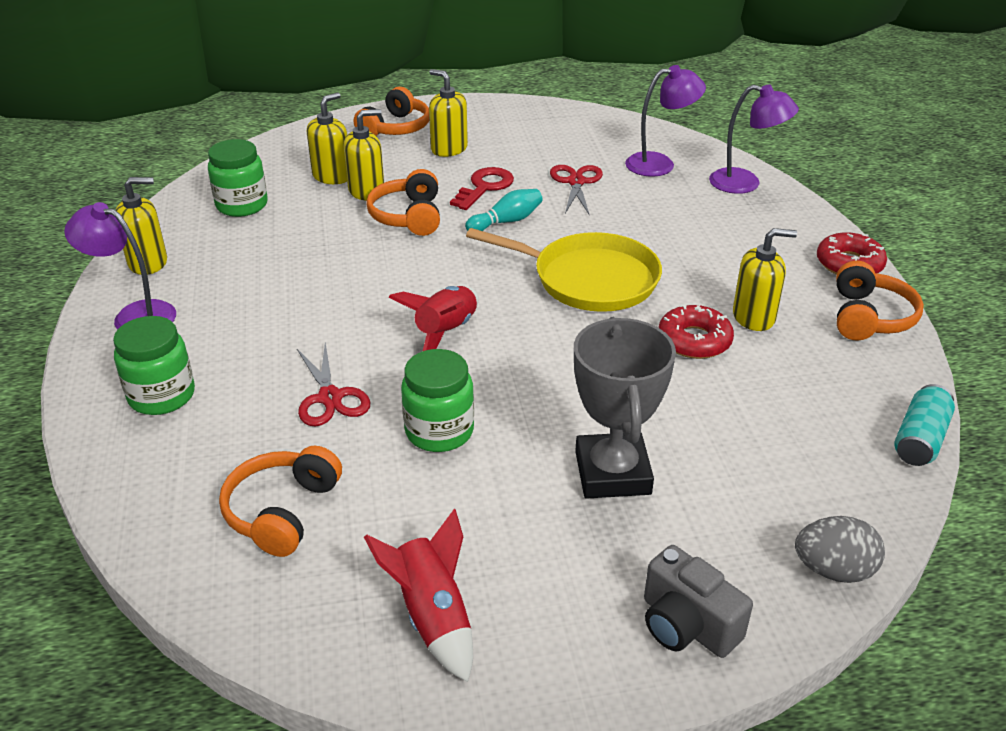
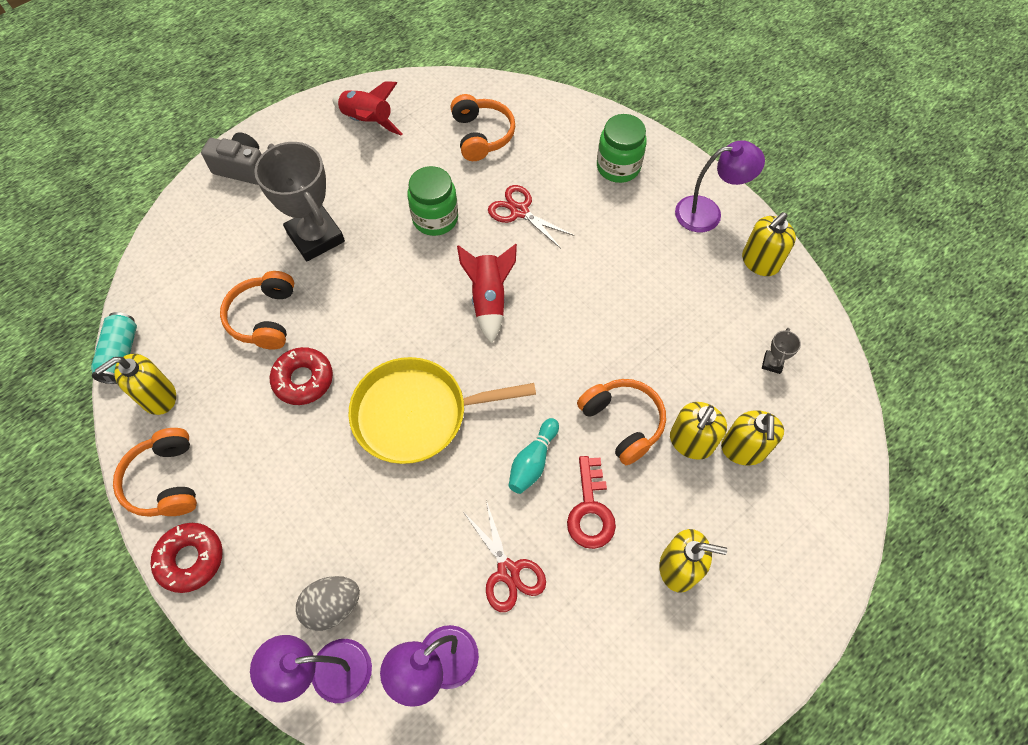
camera: 150 degrees right, 25 degrees up
(242, 205) = (772, 363): green jar -> grey trophy
(396, 128) = (768, 582): orange headphones -> orange headphones (264, 318)
(754, 317) = (263, 432): yellow soap dispenser -> yellow soap dispenser (158, 397)
(833, 570) = (170, 230): grey egg -> grey egg (332, 606)

